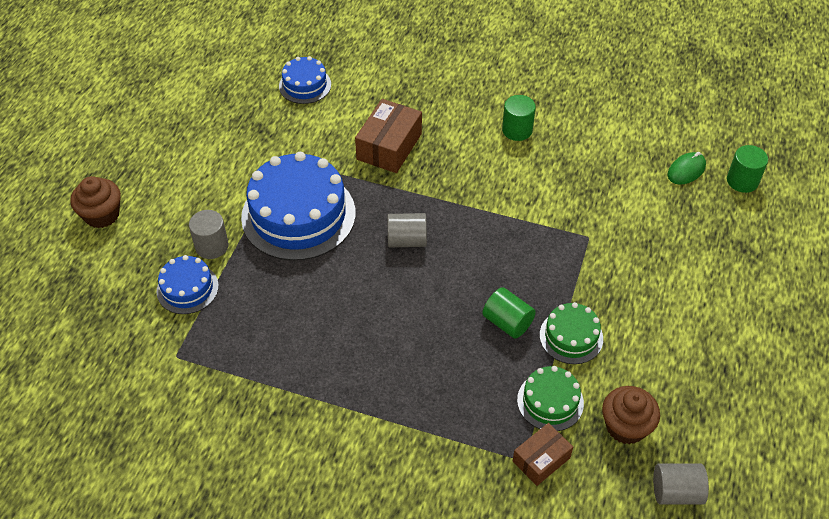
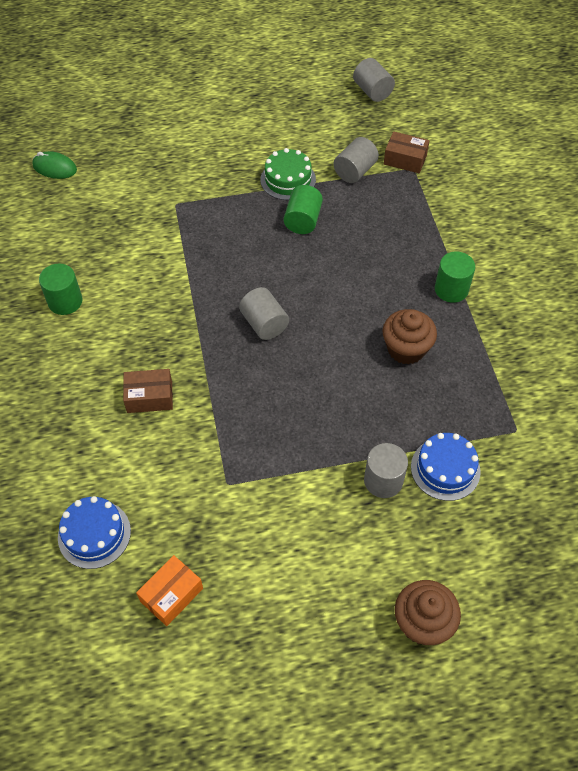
camera: 120 degrees left, 5 degrees up
(233, 105) = (171, 595): none -> orange box
(298, 215) = (292, 427): blue cake -> none
(389, 146) = (149, 397): brown box -> brown box, size x0.63
(550, 401) = (355, 171): green cake -> grey cylinder
(626, 426) = (343, 128): brown cupcake -> brown cupcake (406, 349)
(742, 181) = (48, 132): green cylinder -> green cylinder (451, 289)

